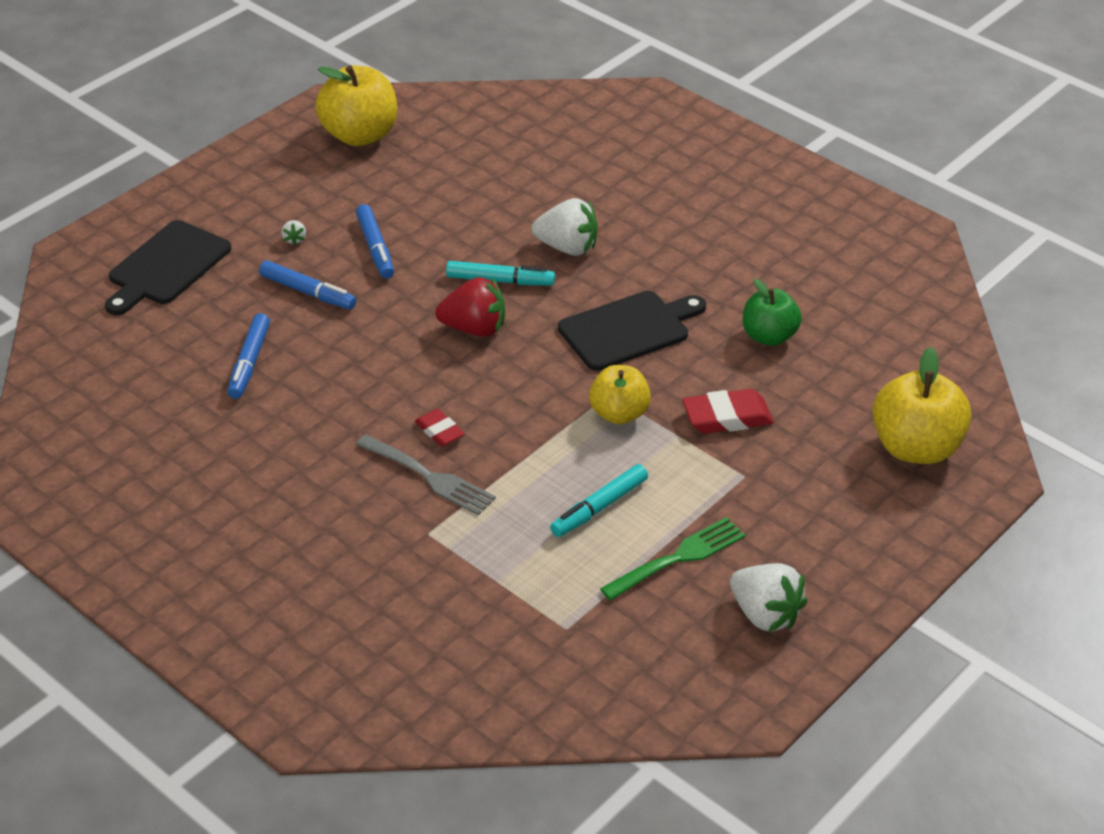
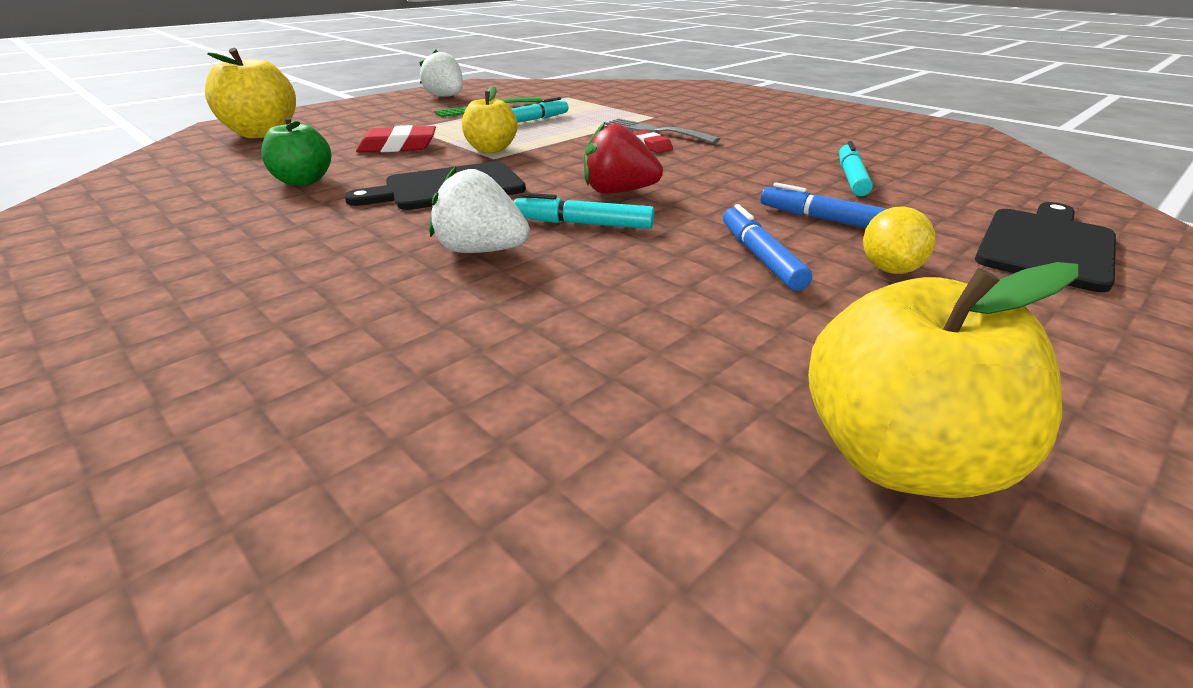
camera: 175 degrees left, 10 degrees down
(249, 362) = (851, 178): blue marker -> turquoise marker
(294, 239) = (889, 269): white strawberry -> yellow lemon

